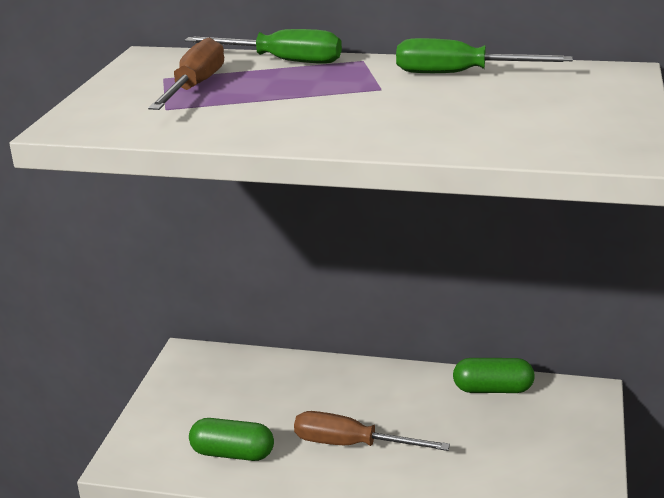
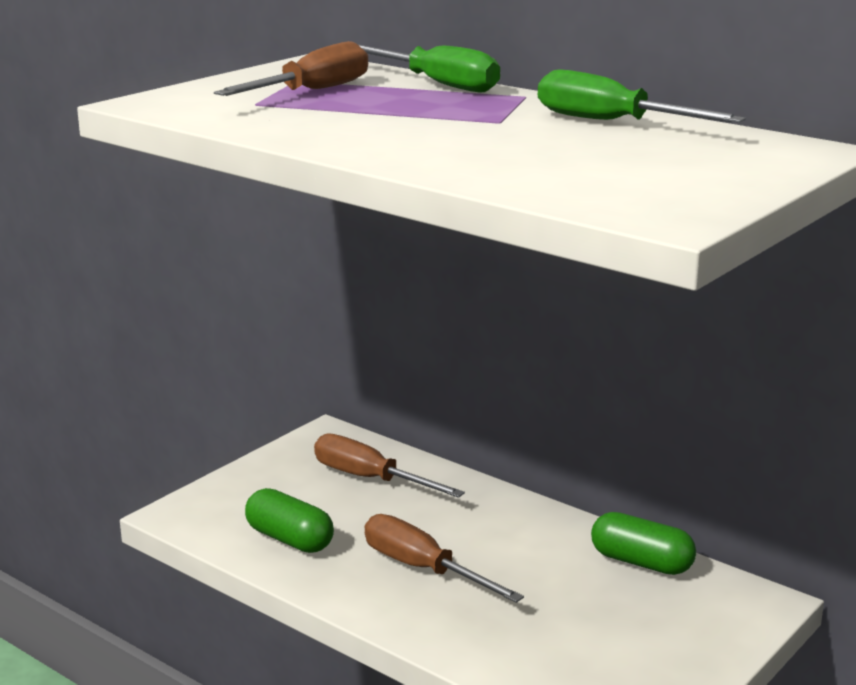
camera: 25 degrees right, 5 degrees down
(251, 383) = (370, 479): none -> brown screwdriver

